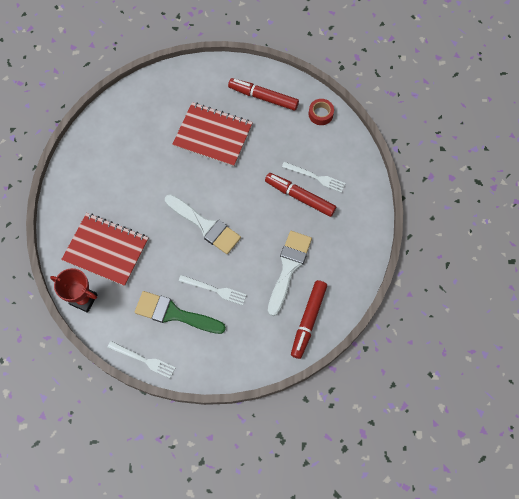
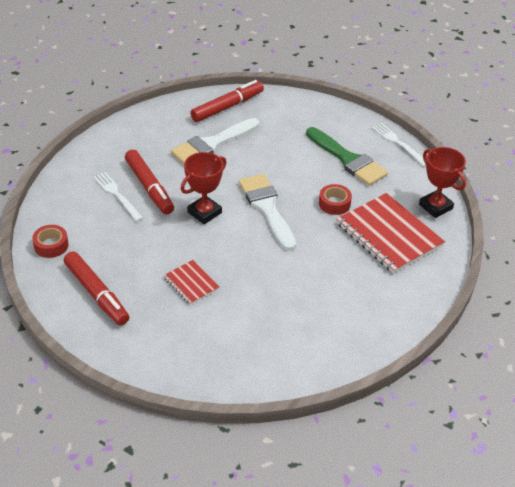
camera: 150 degrees left, 25 degrees down
(160, 258) = (334, 203): none -> red tape
(213, 135) = (191, 283): red notebook -> red notebook, size x0.50
(214, 290) = (296, 159): white fork -> none
(245, 196) = (204, 212): none -> red trophy

